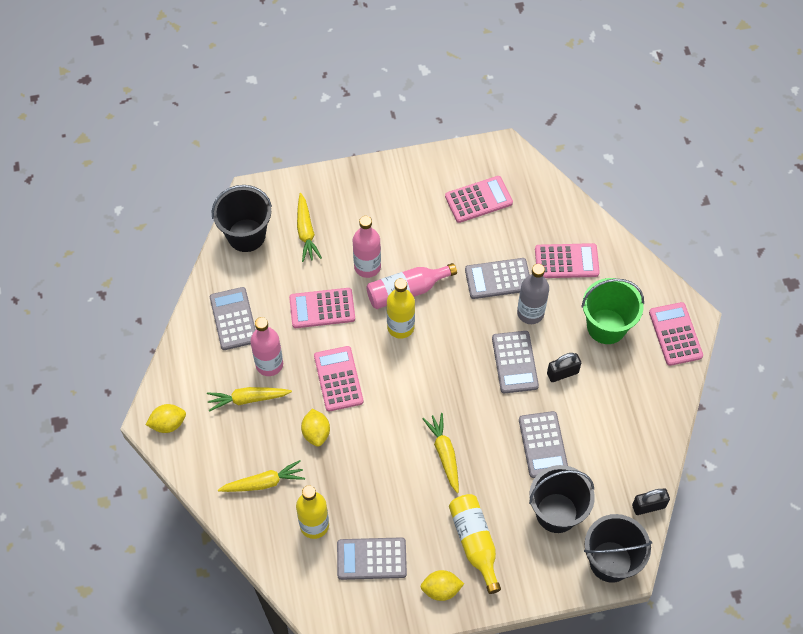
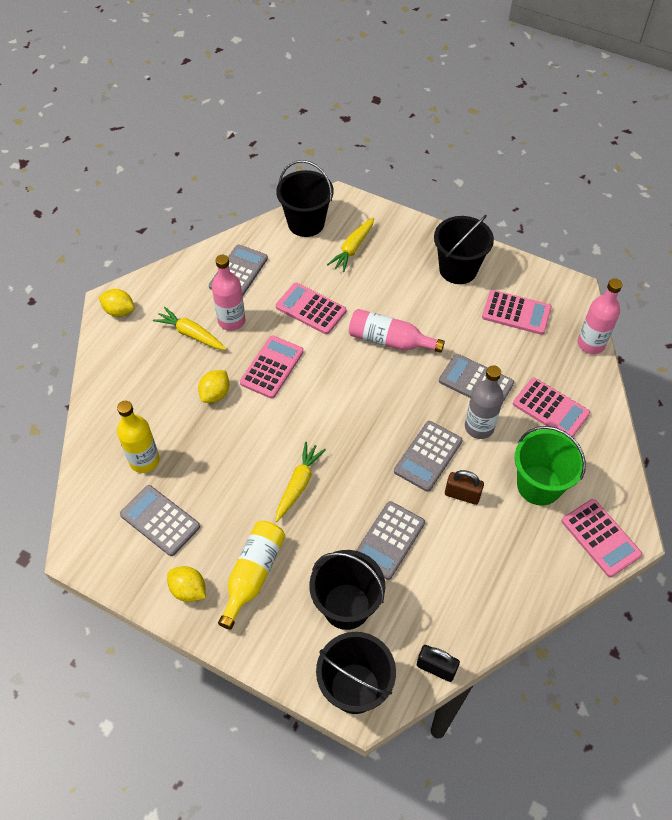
camera: 40 degrees right, 5 degrees down
(263, 483) = (141, 401): yellow carrot -> none
(367, 267) = (375, 303): pink bottle -> pink bottle (591, 344)
(400, 327) = (358, 363): yellow bottle -> none
(404, 192) = (458, 269): none -> black bucket
(562, 373) = (462, 495): black padlock -> brown padlock
(675, 334) = (600, 538): pink calculator -> pink calculator turned 120 degrees clockwise

